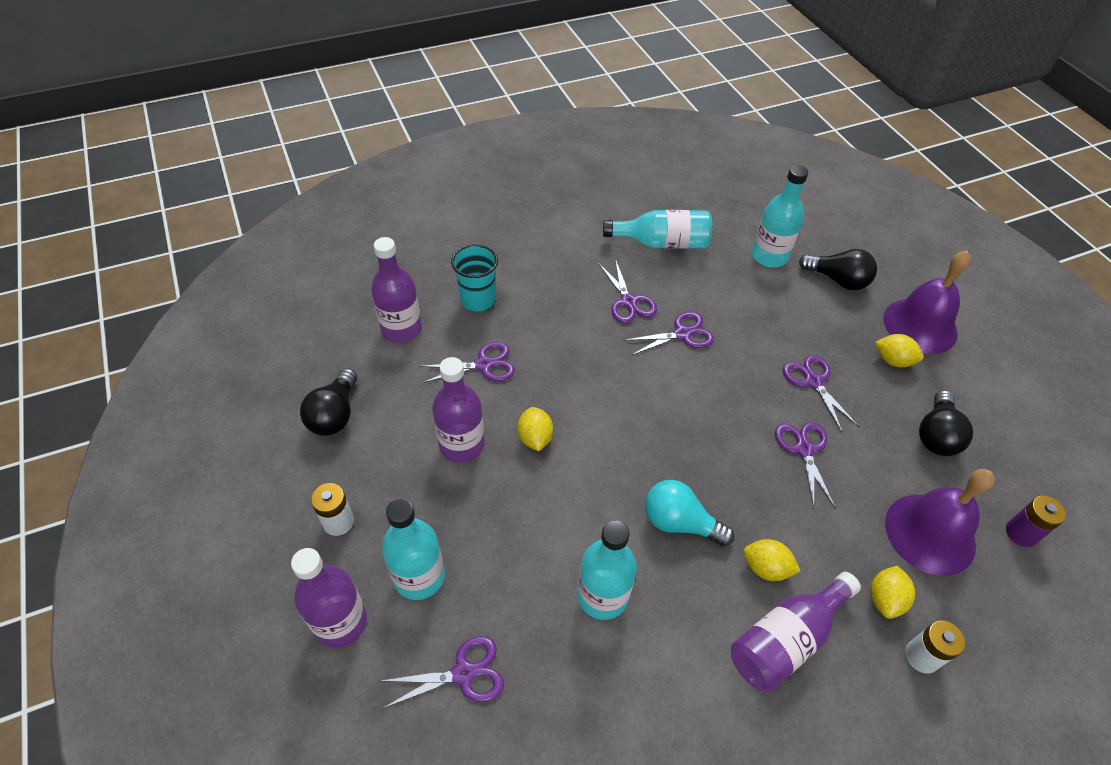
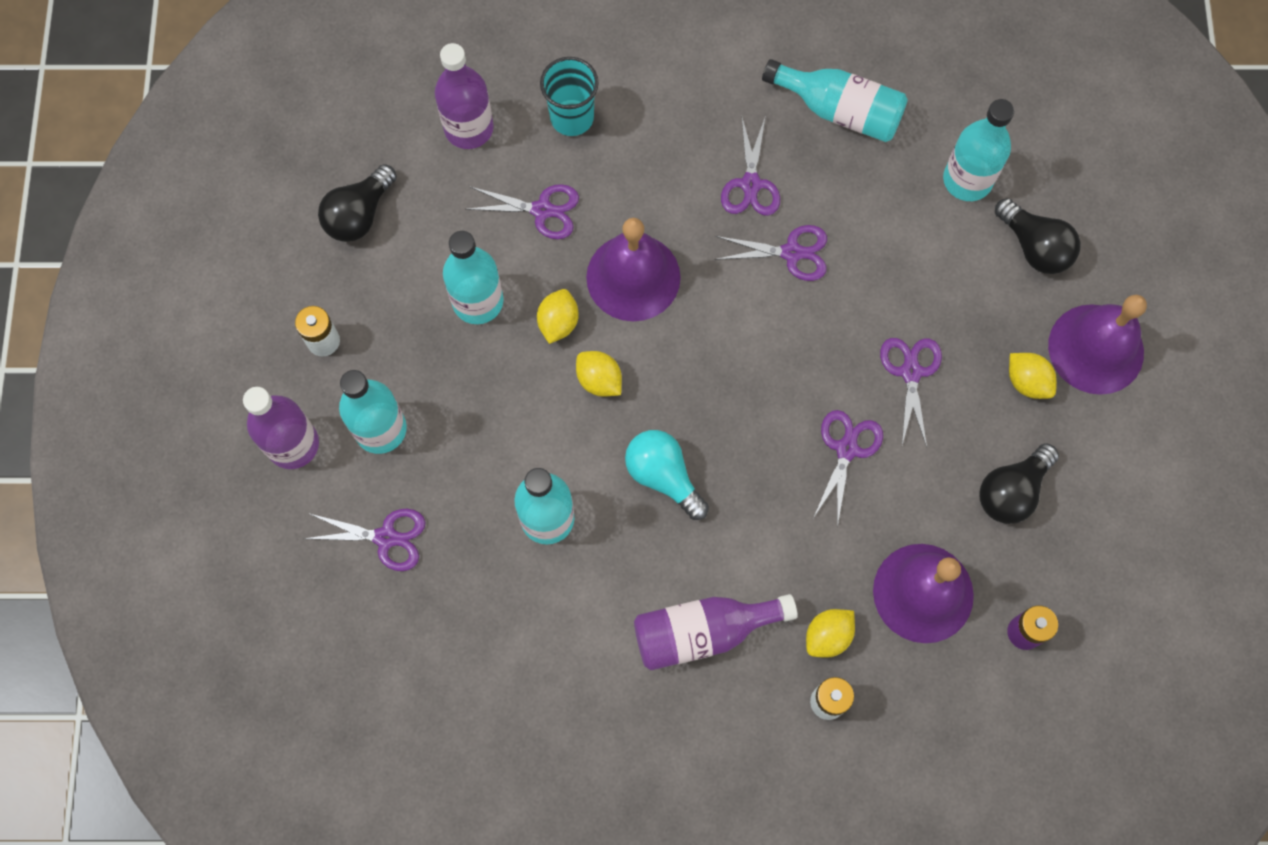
camera: 25 degrees right, 20 degrees up
(462, 445) = (478, 301): purple bottle -> turquoise bottle
(577, 387) = (633, 277): none -> purple bell
(766, 568) = (725, 557): yellow lemon -> yellow lemon (599, 380)

